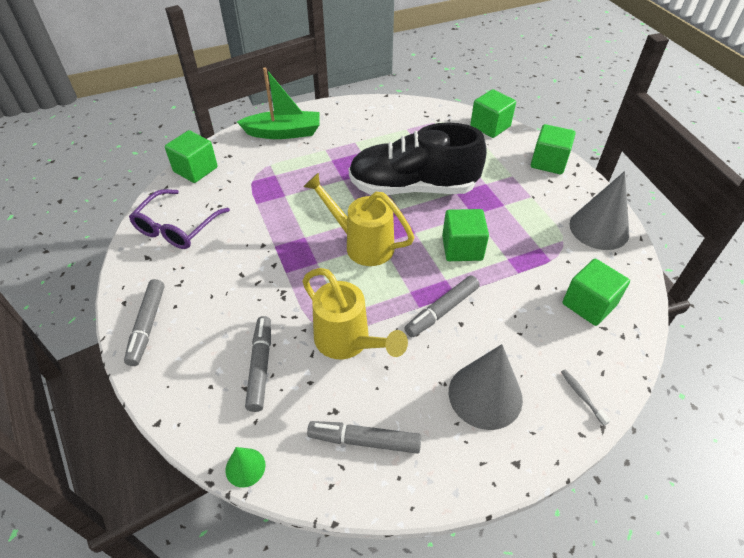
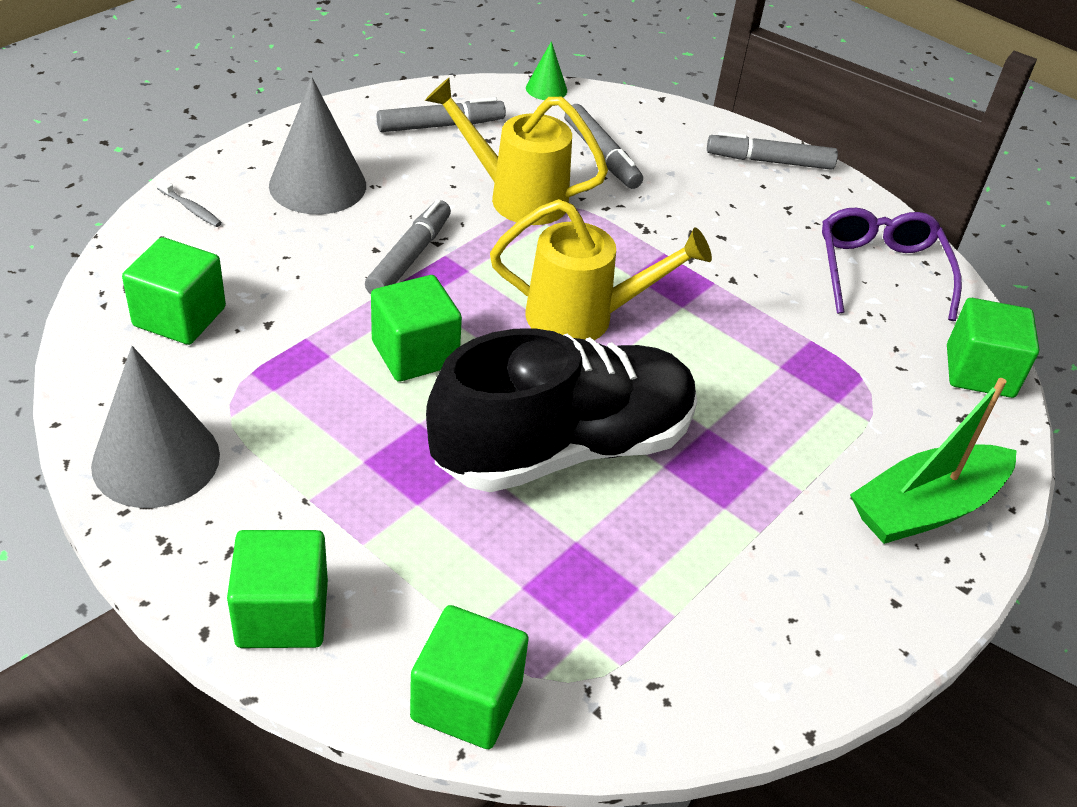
camera: 150 degrees right, 5 degrees down
(147, 326) = (769, 161): grey marker -> grey marker turned 60 degrees counterclockwise

